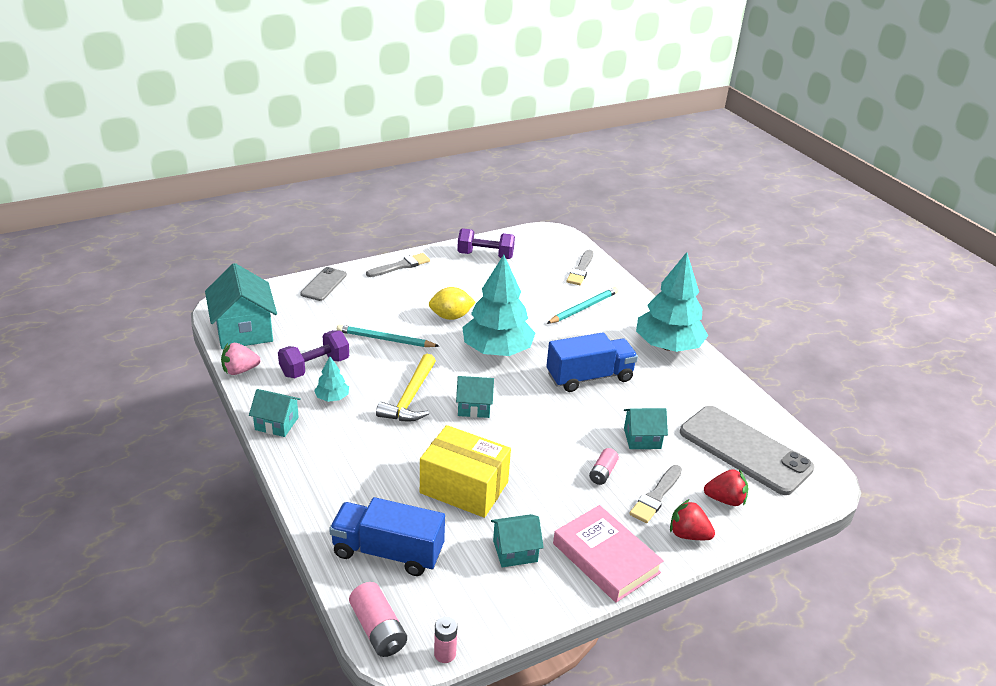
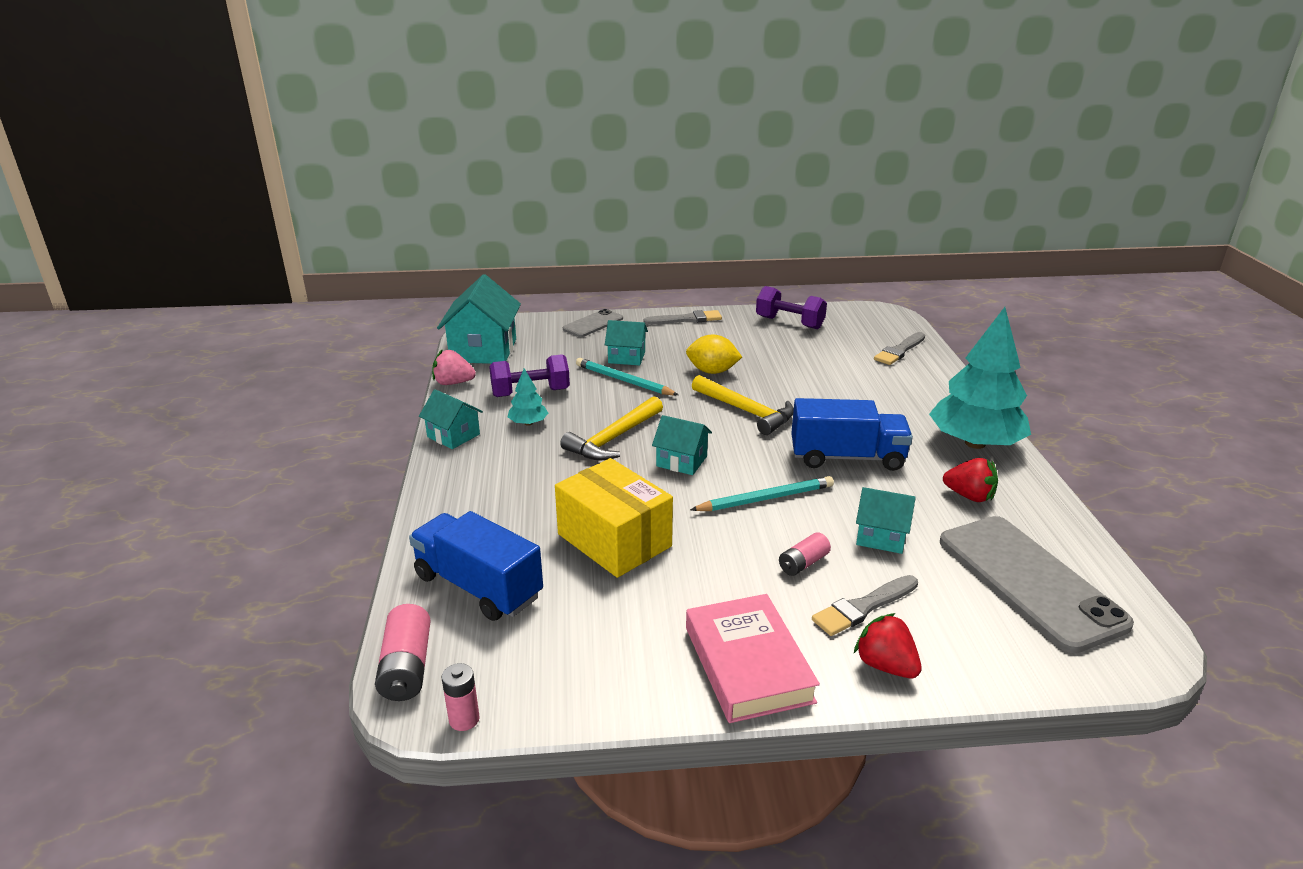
camera: 25 degrees right, 5 degrees down
(497, 350) = (746, 411): turquoise tree -> yellow hammer
(515, 551) = (631, 624): turquoise house -> turquoise house (626, 357)
(583, 308) = (881, 387): turquoise pencil -> turquoise pencil (765, 499)
(725, 500) = (966, 636): red strawberry -> red strawberry (969, 496)

